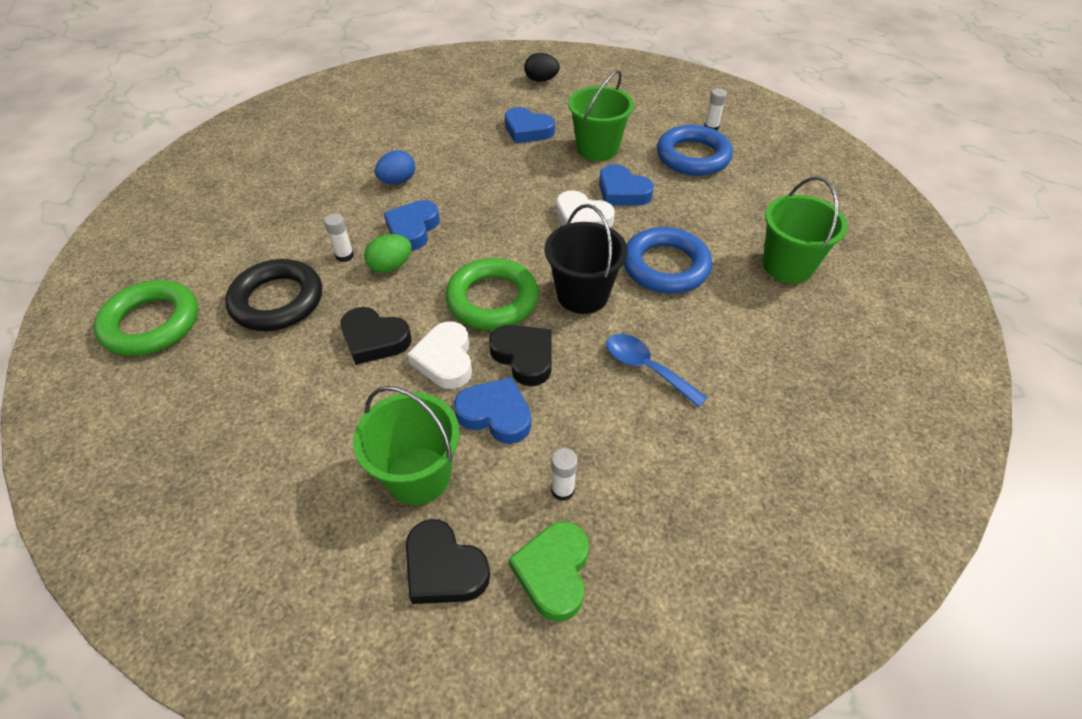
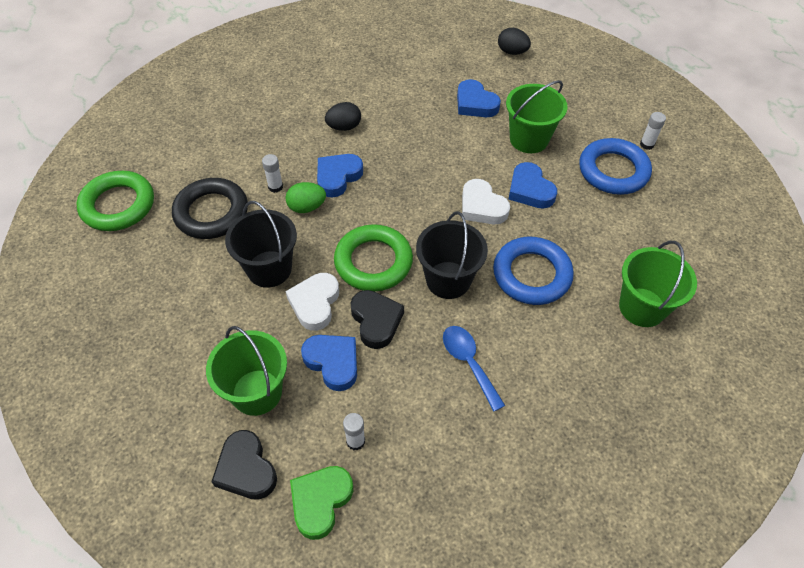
camera: 20 degrees right, 5 degrees up
(374, 339) = (269, 269): black heart -> black bucket
(398, 181) = (344, 127): blue egg -> black egg

